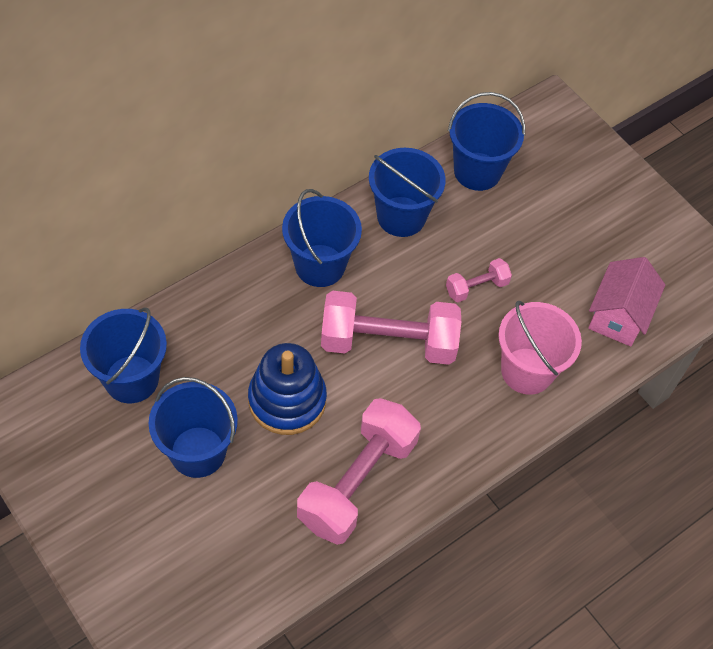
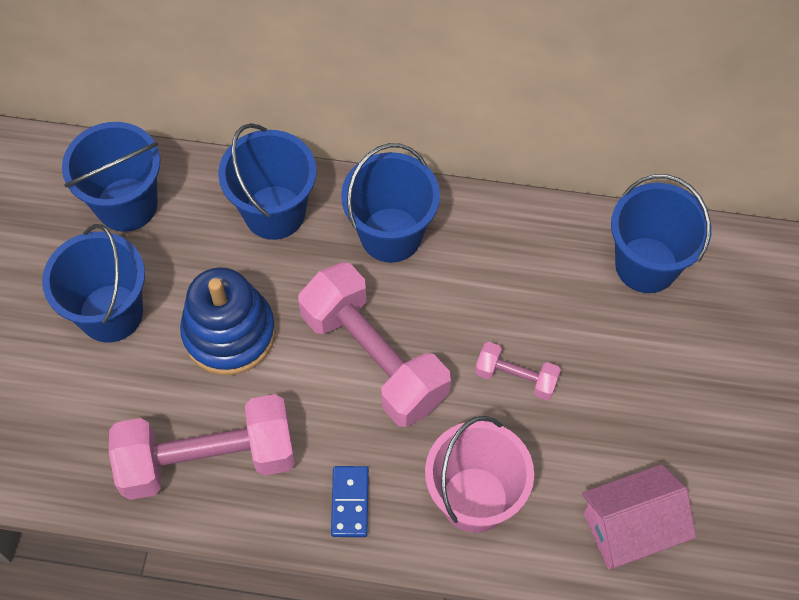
camera: 50 degrees right, 5 degrees up
(401, 216) = (518, 249): blue bucket -> blue bucket (274, 212)
(464, 432) = (350, 502): none -> blue domino

